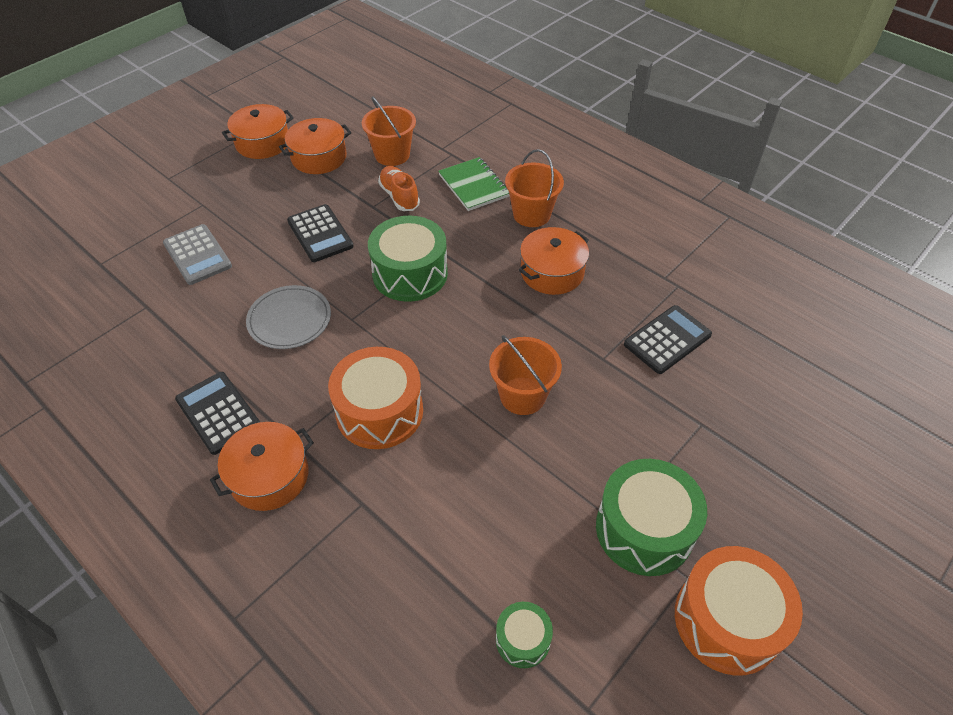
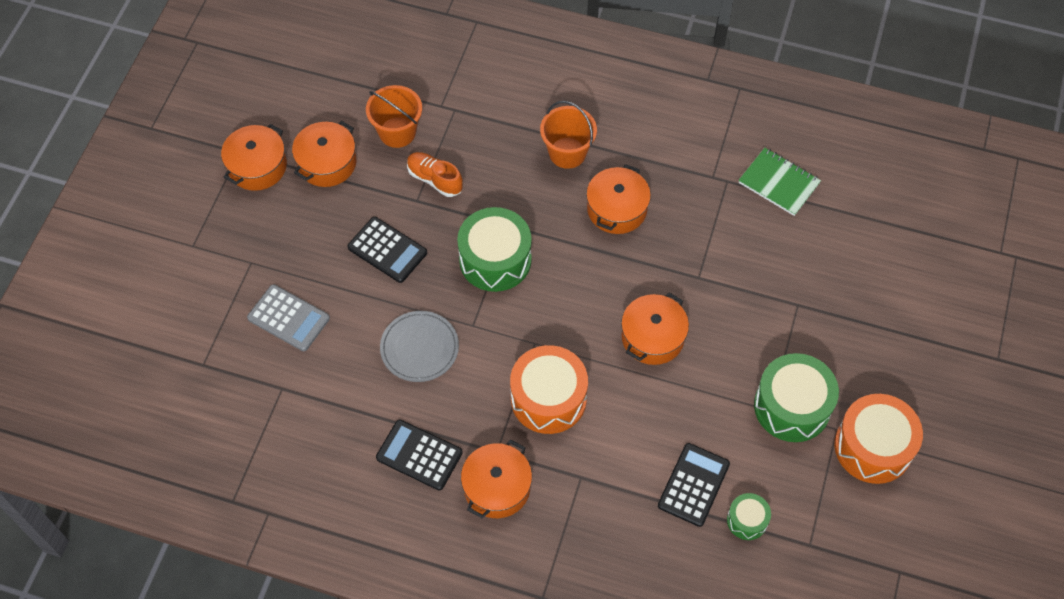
camera: 25 degrees left, 10 degrees up
(474, 186) = (497, 140): green notebook -> green notebook (779, 183)
(522, 396) = (652, 337): orange bucket -> orange pot
(667, 340) = (741, 238): black calculator -> black calculator (693, 485)

